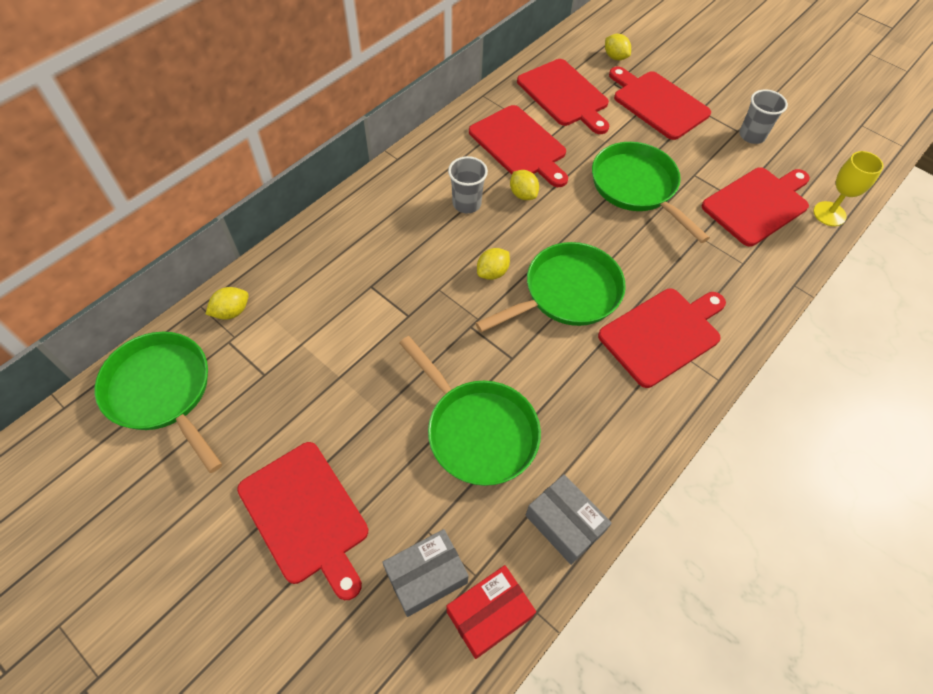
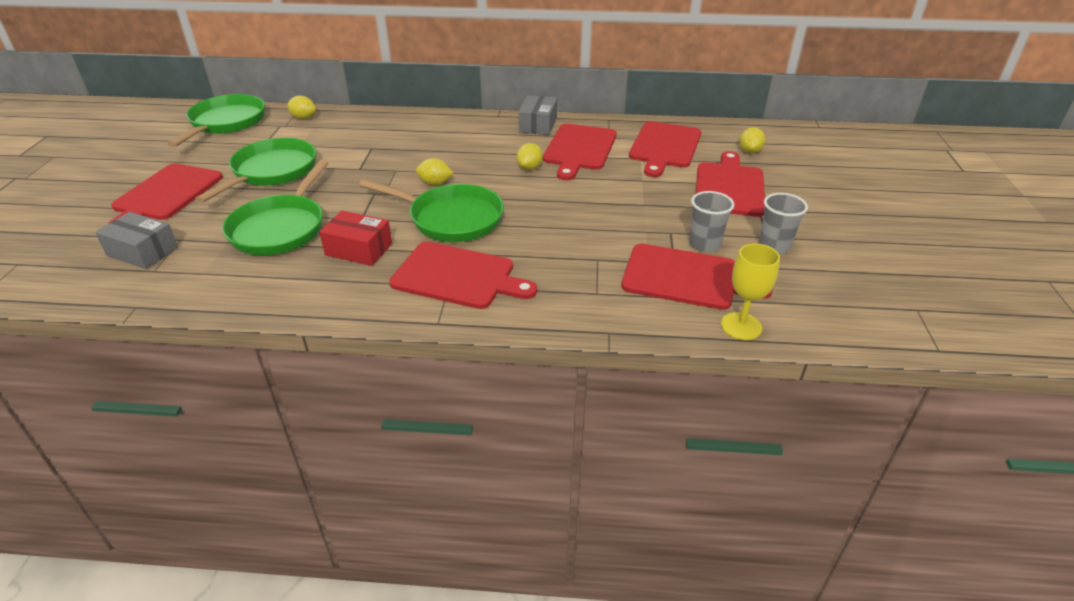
camera: 55 degrees right, 20 degrees down
(466, 203) = (490, 151): grey cup -> grey cup (704, 244)
(489, 614) = (123, 287): red box -> red box (359, 249)
(564, 524) = (222, 292): grey box -> grey box (538, 125)
(637, 188) = (610, 211): green pan -> green pan (271, 172)

